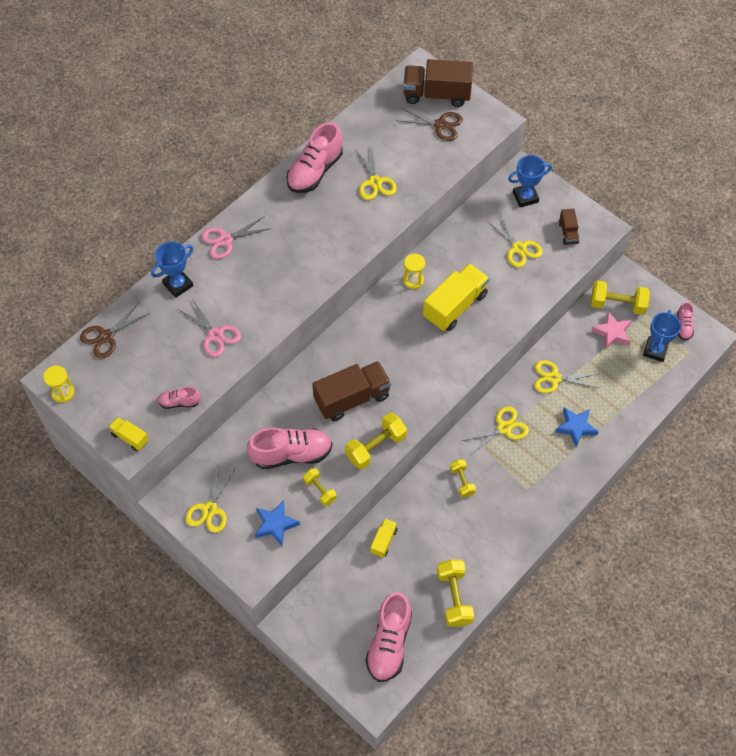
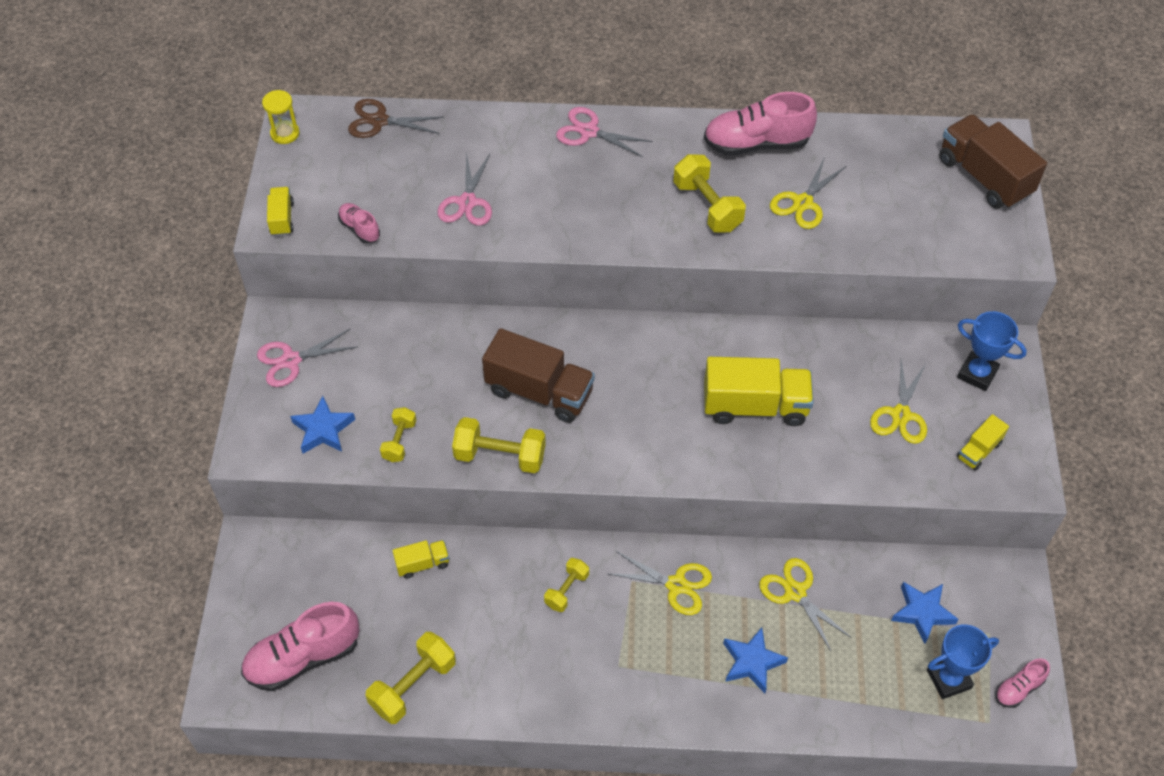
camera: 50 degrees right, 5 degrees down
(178, 285) = (495, 132): blue trophy -> none
(210, 509) = (291, 360): yellow scissors -> pink scissors
(291, 454) = (420, 385): pink shoe -> none
(413, 280) = (746, 344): yellow hourglass -> none
(440, 125) = (948, 208): brown scissors -> none
(568, 233) = (978, 450): brown truck -> yellow truck
(612, 333) = (922, 613): pink star -> blue star
(617, 304) = (967, 591): yellow dumbbell -> yellow dumbbell (707, 206)

